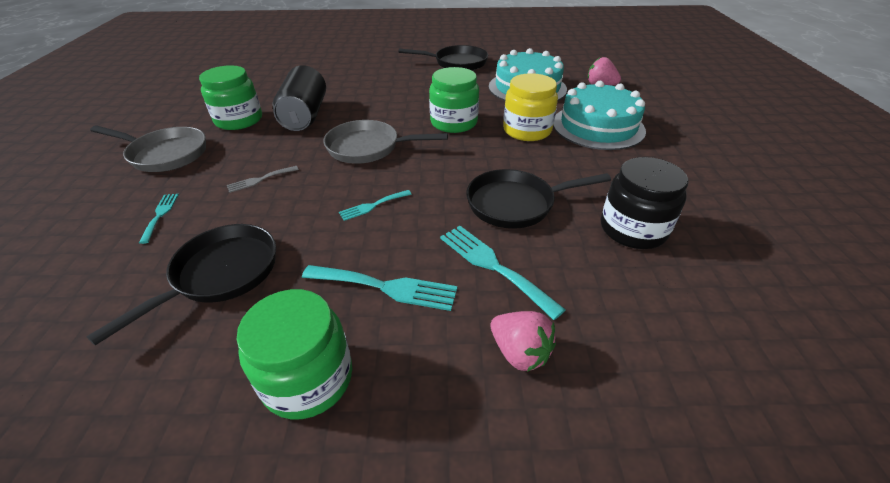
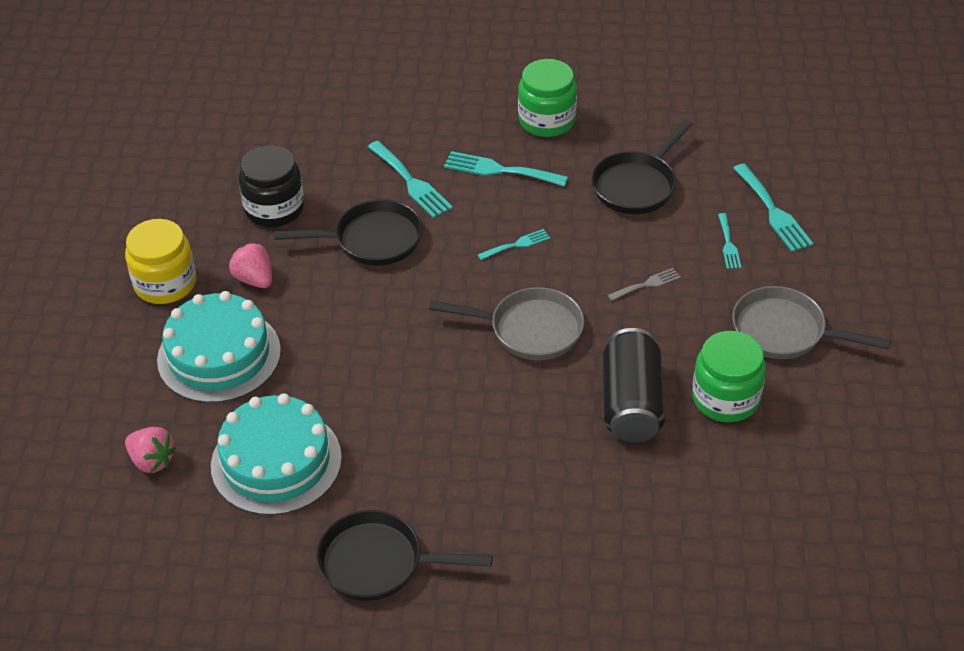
camera: 175 degrees left, 5 degrees up
(82, 250) = (773, 211): none -> turquoise fork
(454, 123) = (414, 374): green jar -> none
(519, 352) = (408, 127): pink strawberry -> pink strawberry (254, 279)
(527, 130) = (318, 352): yellow jar -> yellow jar (165, 283)

